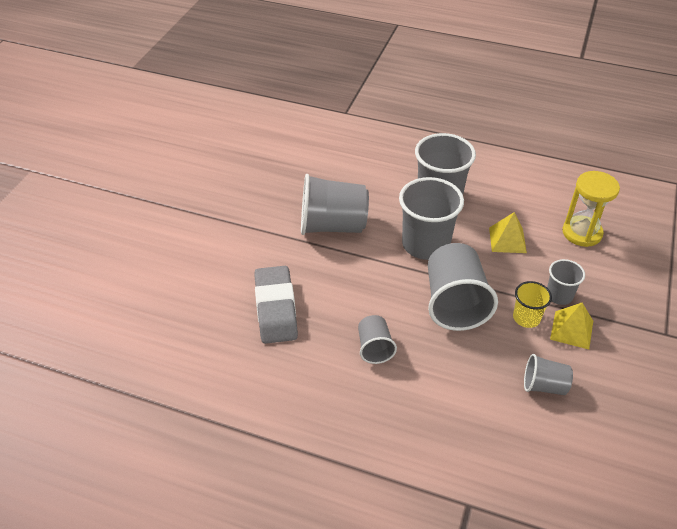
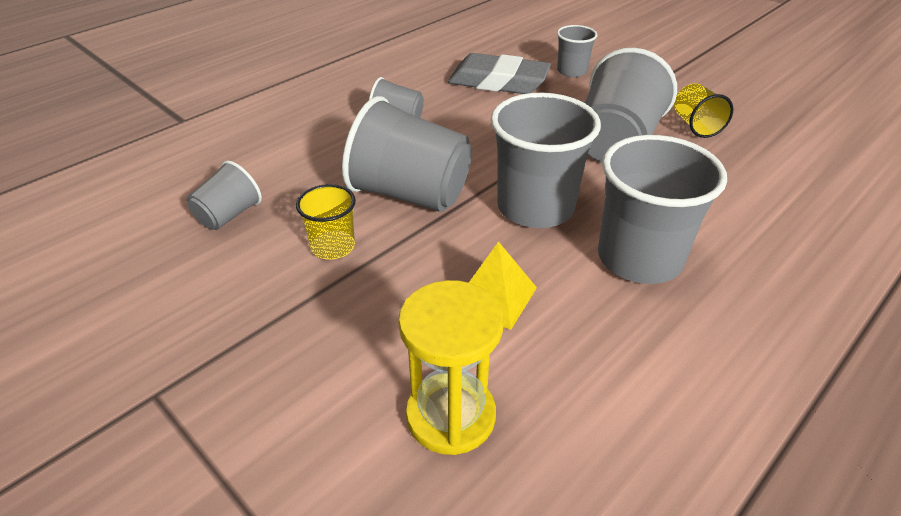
camera: 115 degrees right, 5 degrees down
(286, 194) = (695, 125): none -> yellow cup
(559, 295) = (339, 301): grey cup -> grey cup (571, 71)
(571, 330) = (273, 281): yellow pyramid -> none

